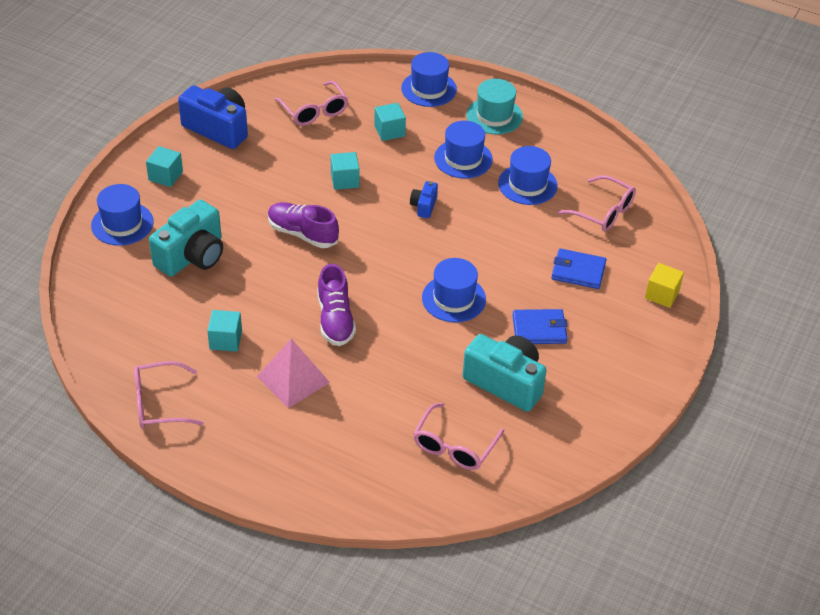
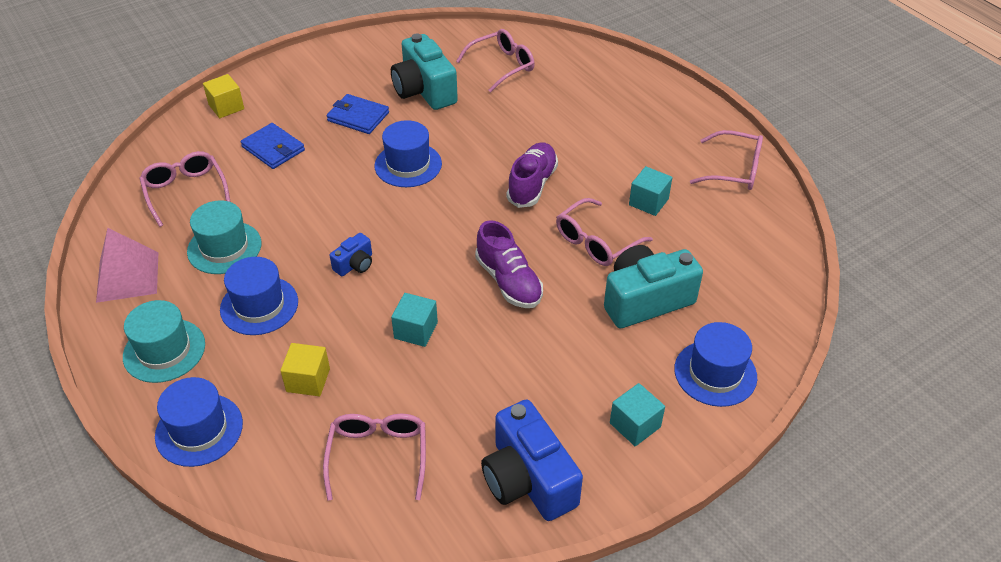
camera: 150 degrees left, 0 degrees up
(253, 287) = (596, 242): none -> pink glasses
(293, 379) = (602, 150): pink pyramid -> pink pyramid (127, 276)
(389, 131) = (308, 380): turquoise cube -> yellow cube
(527, 184) = (224, 247): blue hat -> turquoise hat

